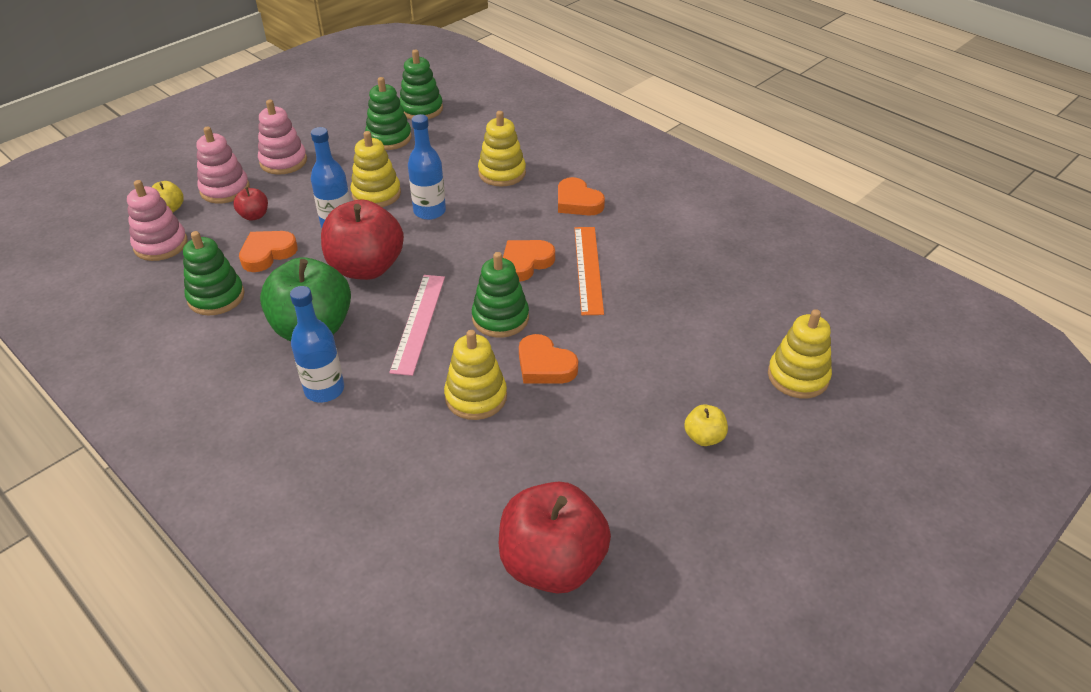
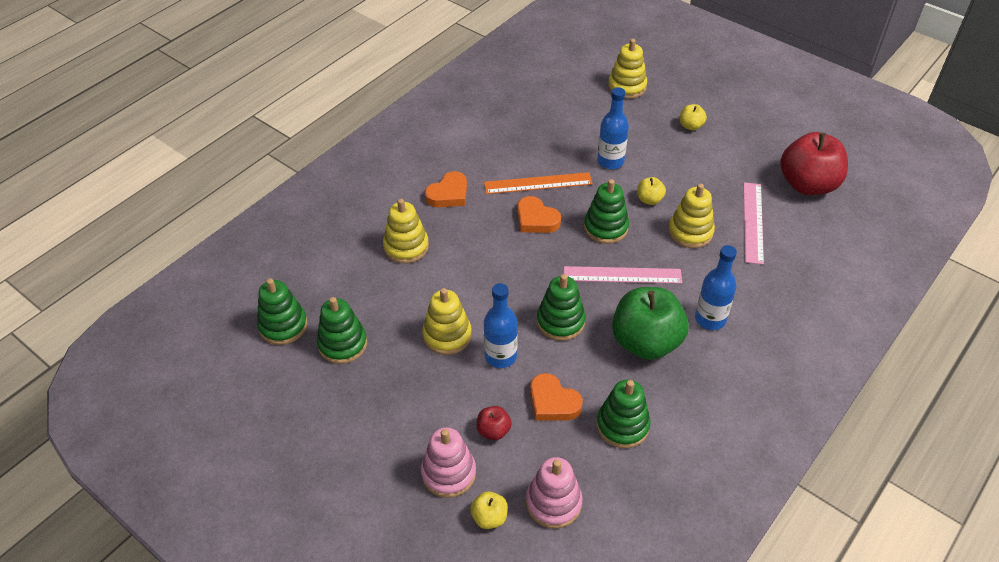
camera: 95 degrees left, 5 degrees up
(283, 161) = (391, 431): pink stacking toy -> none
(366, 268) = (560, 322): red apple -> green stacking toy
(429, 211) = (472, 290): blue bottle -> blue bottle (610, 161)
(481, 470) = (753, 222): none -> pink ruler
(544, 365) = (649, 200): orange heart -> yellow apple

